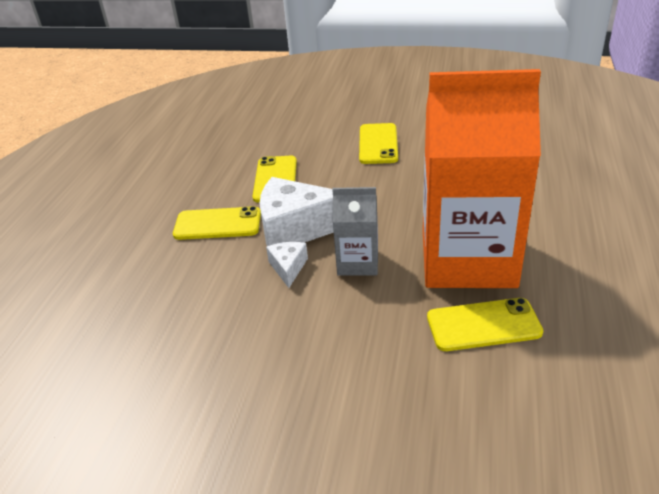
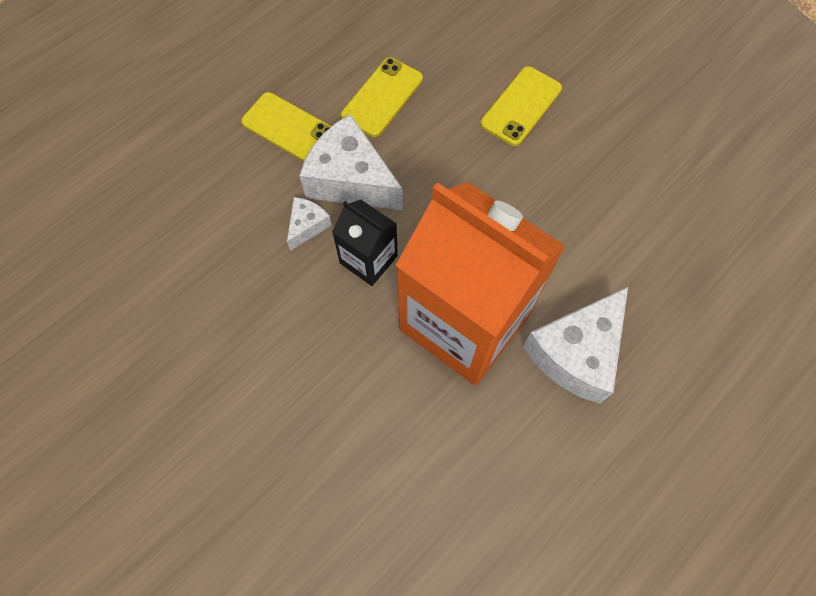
camera: 30 degrees right, 30 degrees up
(358, 262) = (368, 259): grey carton -> black carton
(483, 325) = (409, 403): yellow phone -> none
(561, 235) = (576, 353): none -> white cheese

